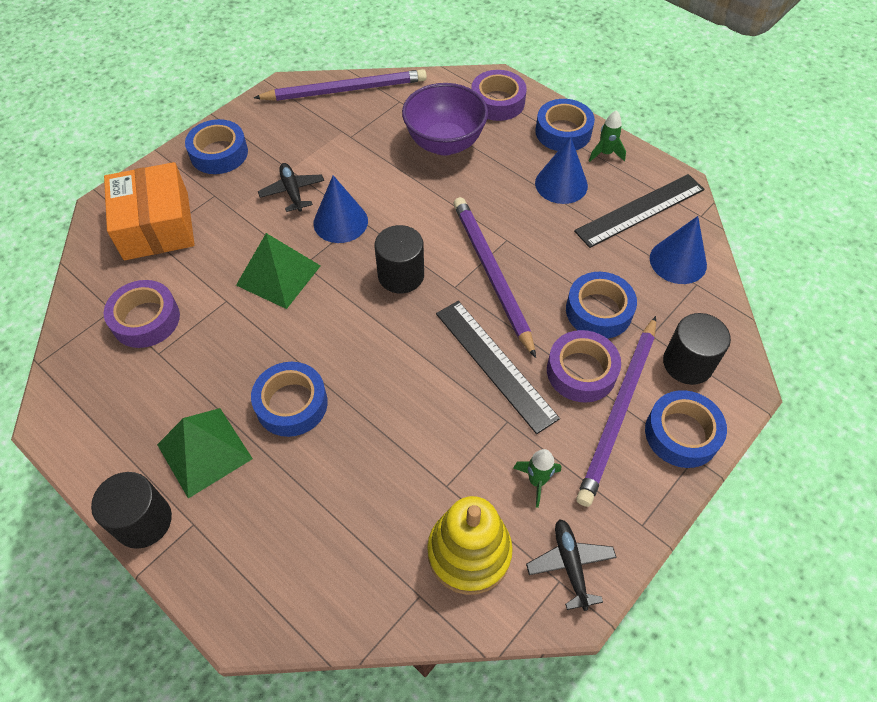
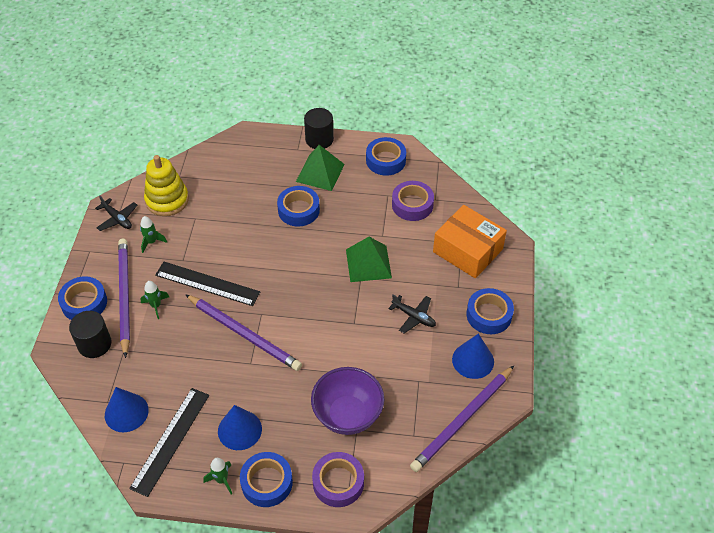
camera: 145 degrees right, 5 degrees down
(340, 222) = (364, 314): blue cone -> blue cone (473, 360)
(401, 275) = (298, 302): black cylinder -> none
(581, 371) = (156, 306): purple tape -> green rocket
(598, 311) = (163, 347): blue tape -> blue tape (385, 160)

